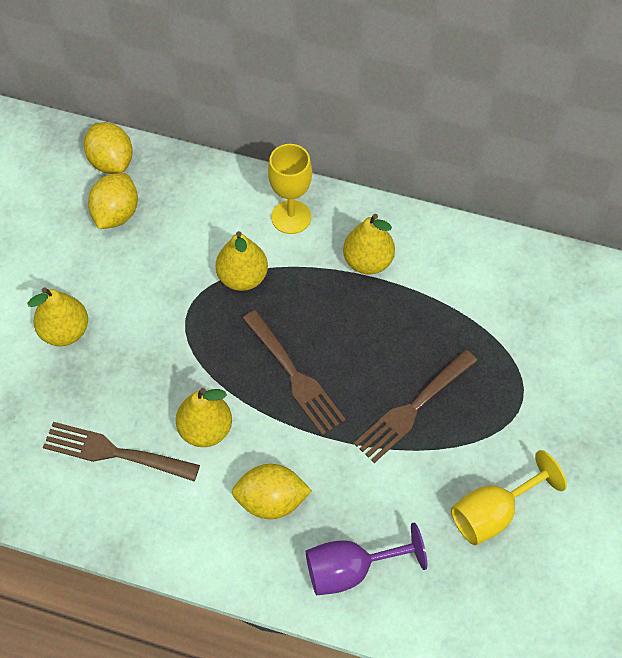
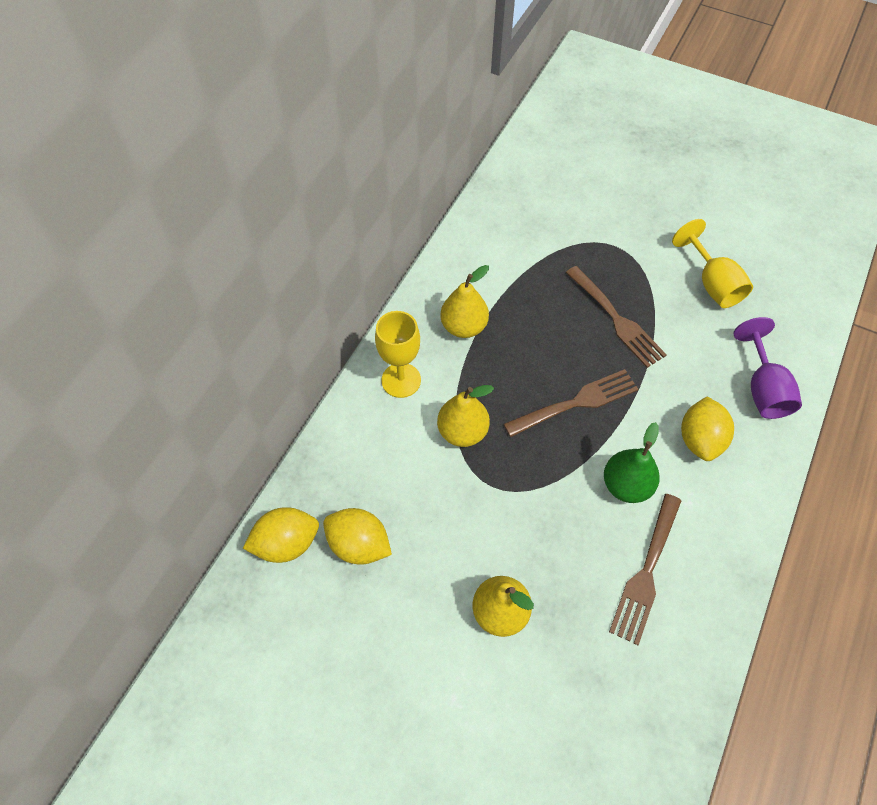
camera: 80 degrees left, 0 degrees up
(205, 429) = (626, 485): yellow pear -> green pear

